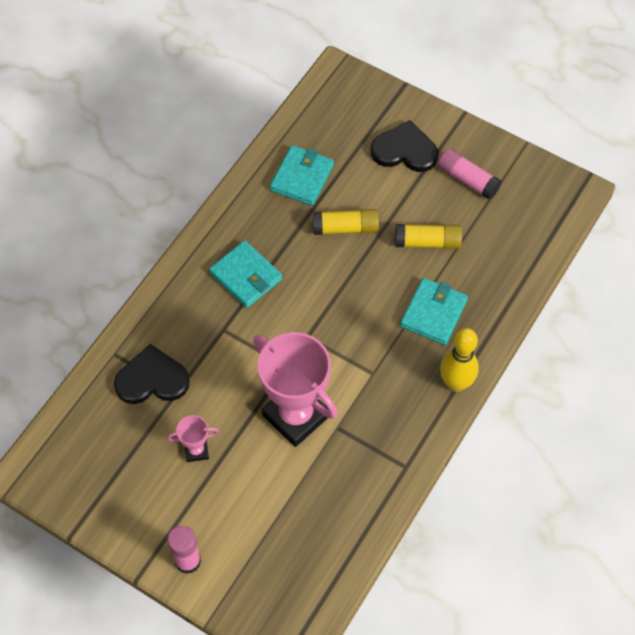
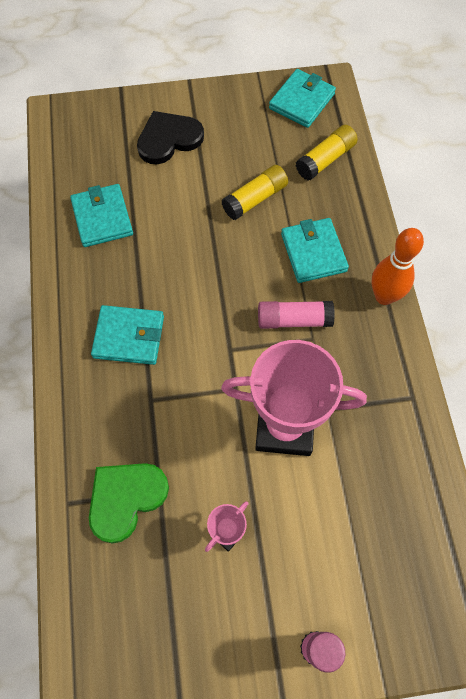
camera: 40 degrees left, 5 degrees up
(152, 379) = (125, 498): black heart -> green heart
(345, 228) = (178, 234): yellow glue stick -> yellow glue stick (325, 159)
(456, 383) = (384, 296): yellow bowling pin -> orange bowling pin
(467, 179) = (239, 129): pink glue stick -> pink glue stick (293, 320)
(540, 190) = (301, 101): none -> turquoise wallet

